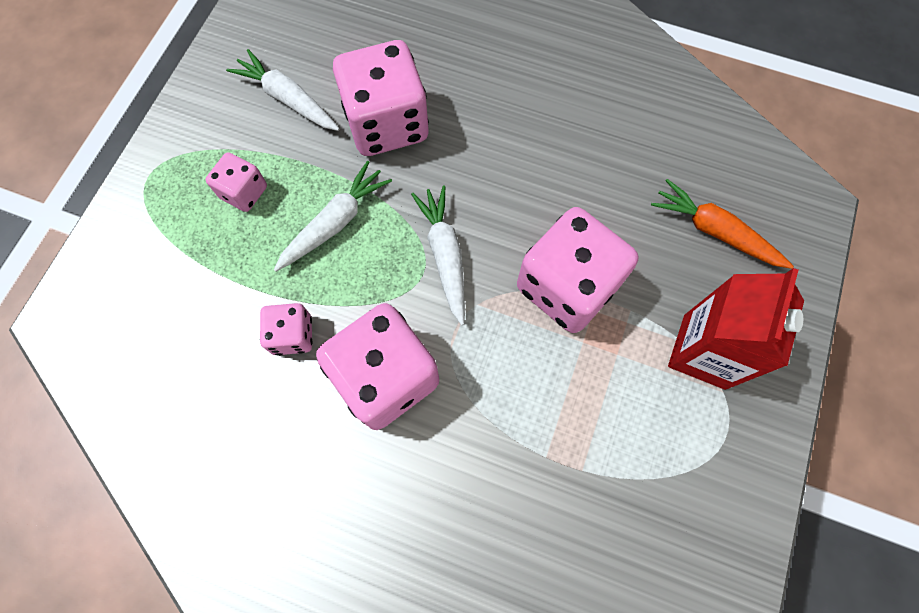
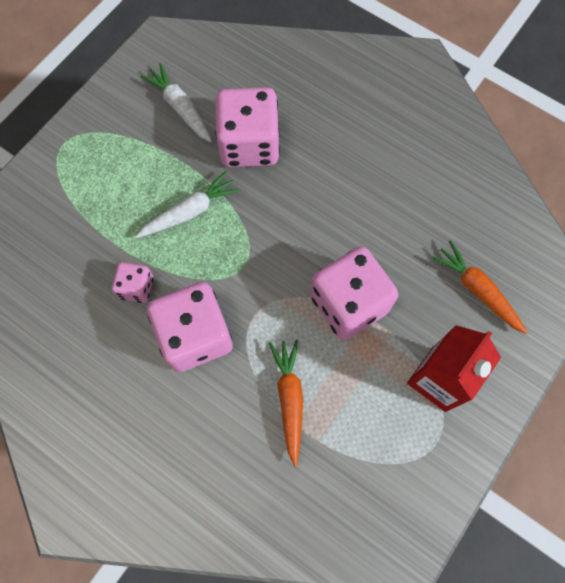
camera: 15 degrees right, 0 degrees up
(244, 192) = (129, 172): pink dice -> none
(445, 255) = (264, 257): white carrot -> none
(529, 426) = (289, 399): none -> orange carrot

